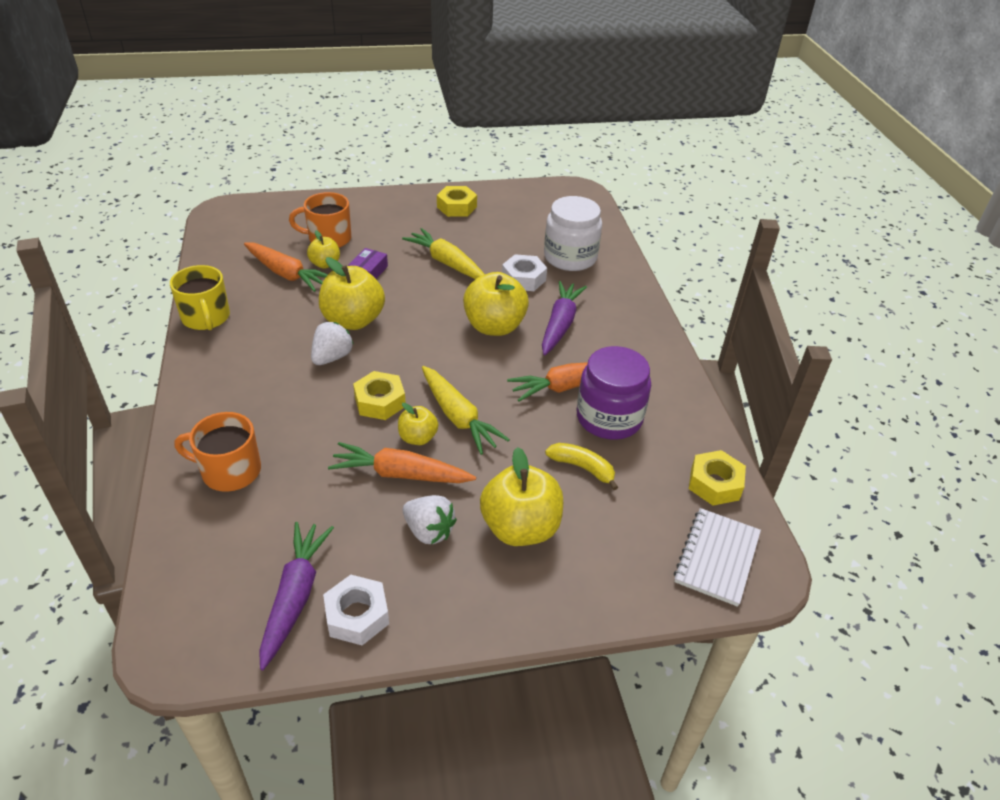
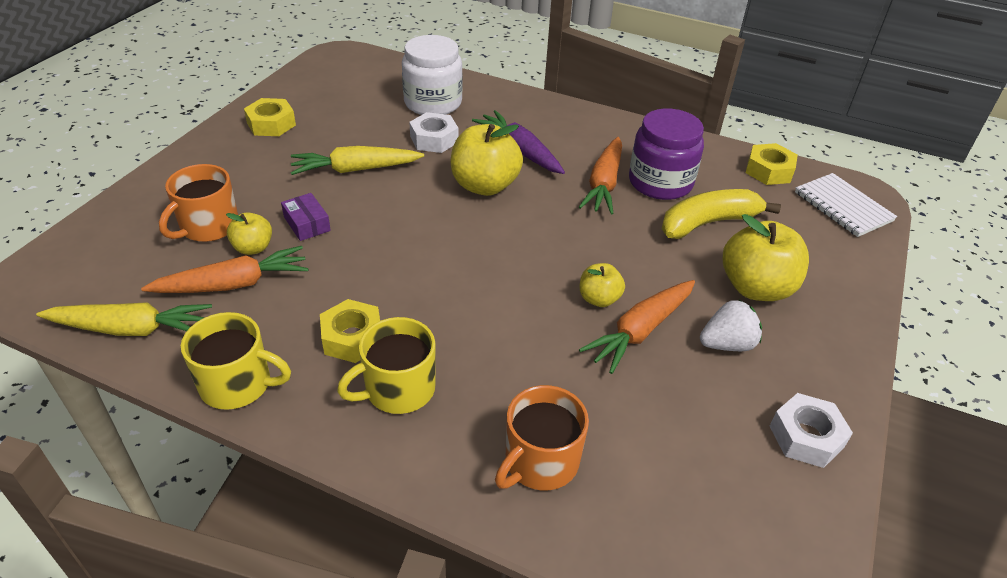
camera: 55 degrees left, 0 degrees up
(248, 380) = (398, 389): none -> yellow mug
(295, 596) = (759, 475): purple carrot -> none
(332, 357) = (423, 308): white strawberry -> none
(353, 320) = (378, 268): yellow apple -> none
(380, 401) = (525, 302): yellow nut -> yellow nut (352, 338)
(458, 417) = (590, 262): yellow carrot -> yellow carrot (131, 329)
(582, 468) = (708, 223): yellow banana -> yellow banana, size x1.64

